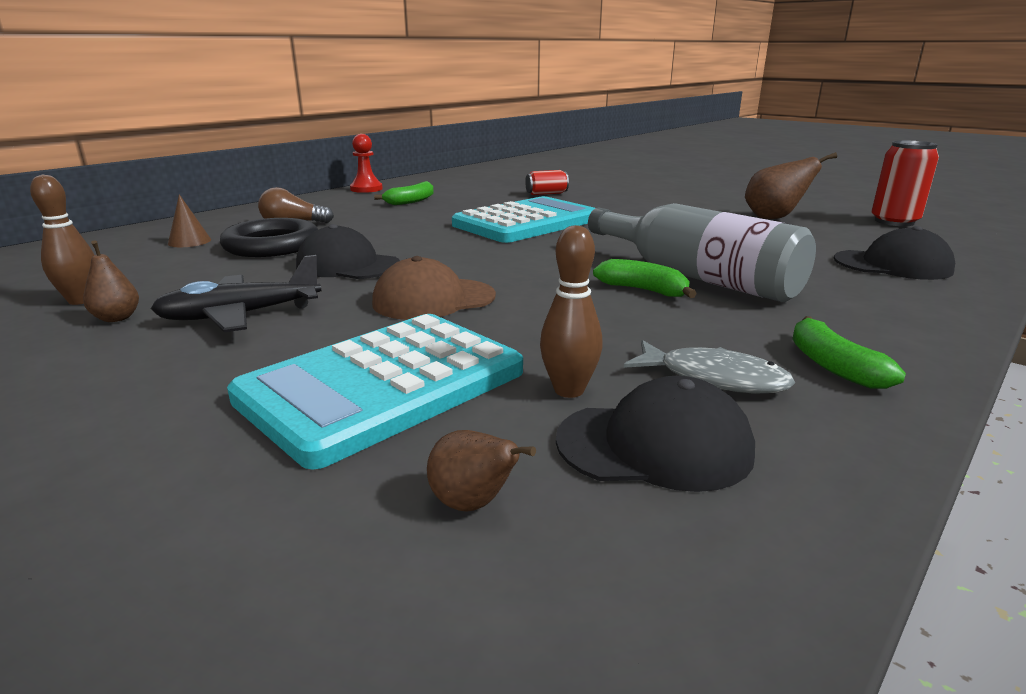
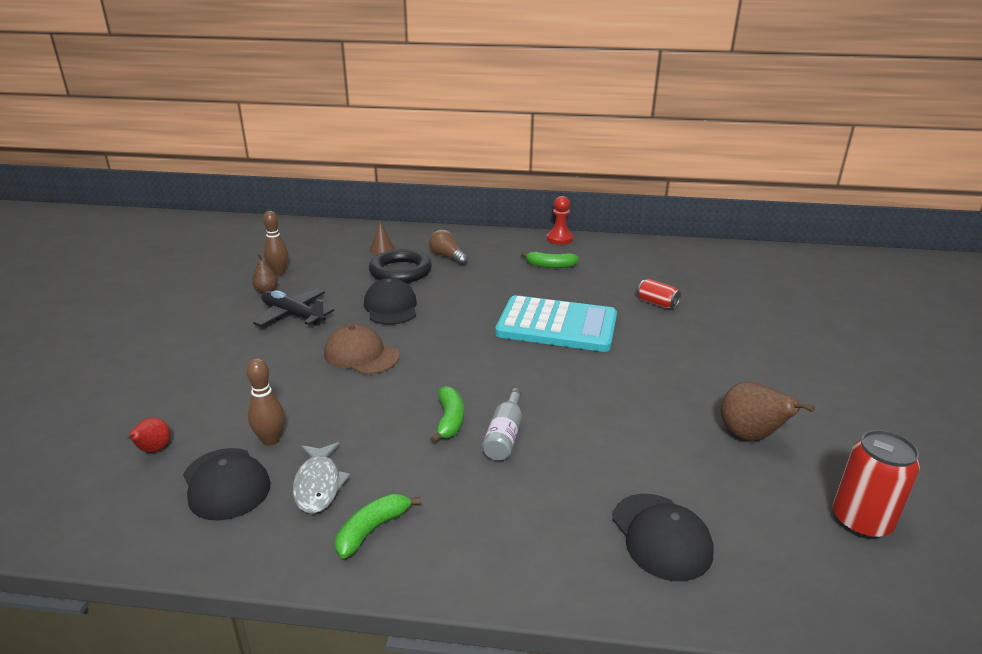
camera: 55 degrees right, 5 degrees up
(383, 385) = (242, 386): turquoise calculator -> none
(473, 504) = (153, 450): brown pear -> red pear
(697, 277) = (504, 435): grey bottle -> grey bottle, size x0.49

